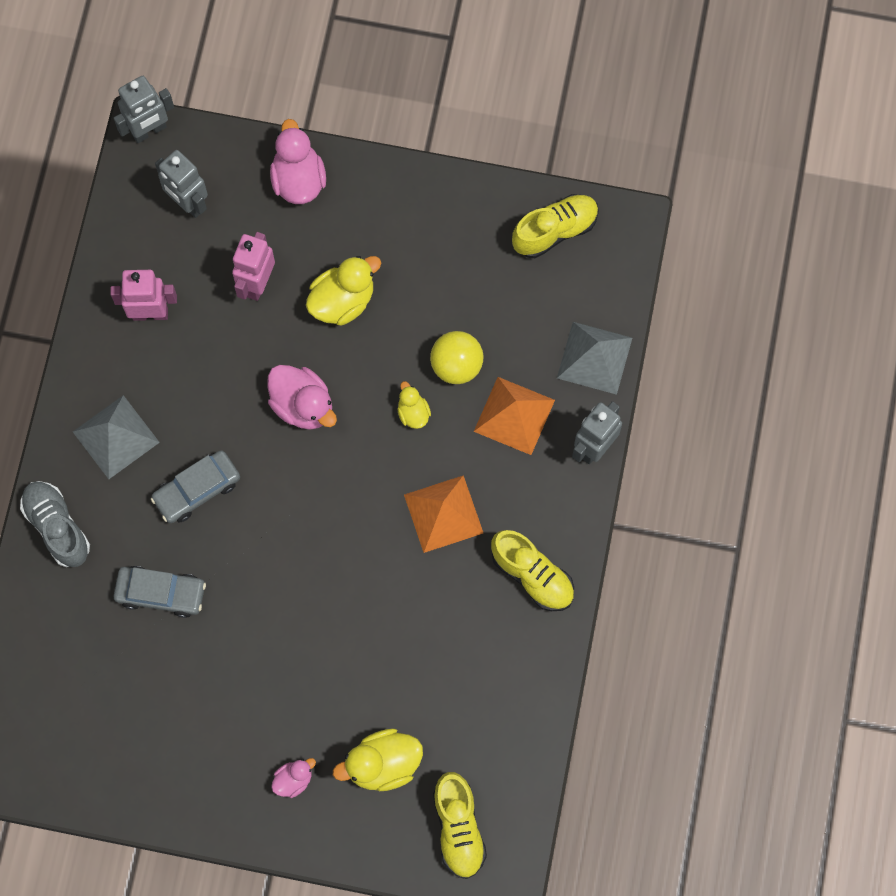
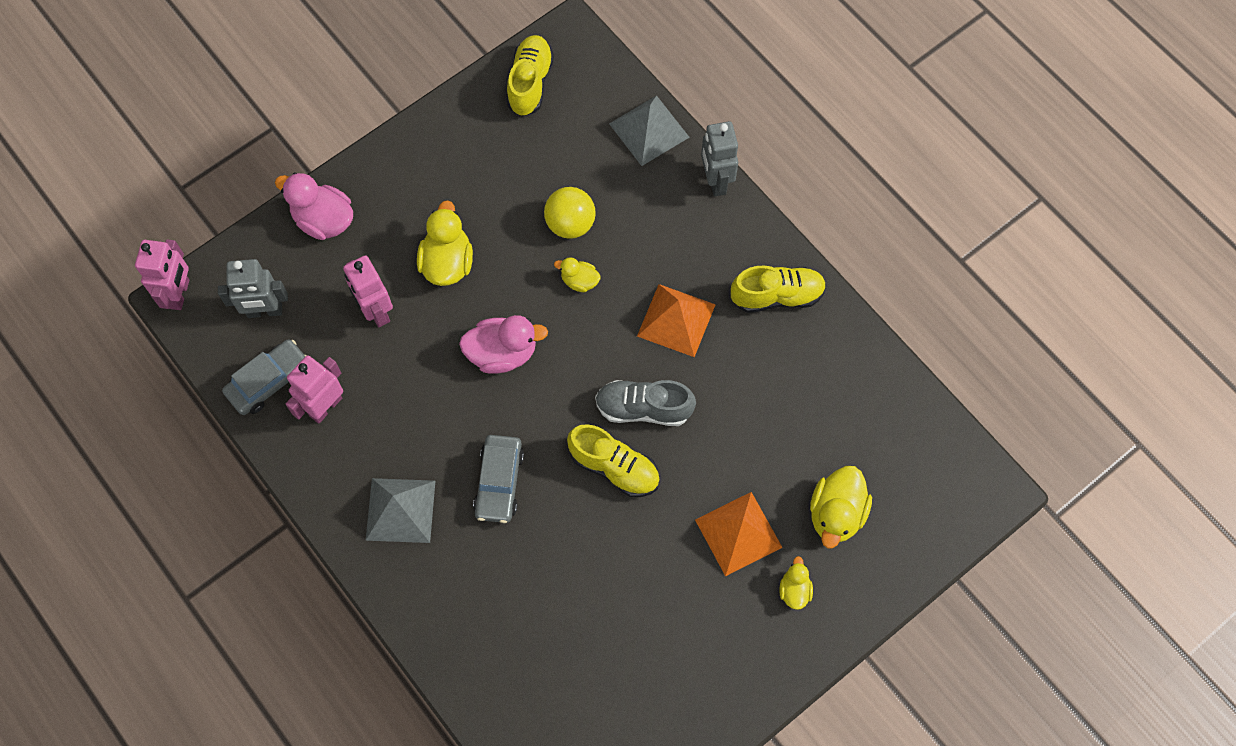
camera: 50 degrees left, 5 degrees down
(57, 527) = (433, 613): grey shoe -> grey shoe (643, 408)
(149, 131) = (179, 294): grey robot -> pink robot
(161, 593) = (558, 574): grey car -> grey car (269, 381)
(293, 780) = (794, 590): pink duck -> yellow duck
(458, 828) = (930, 497): yellow shoe -> yellow shoe (614, 467)
(514, 415) = (644, 215): orange pyramid -> orange pyramid (738, 533)

